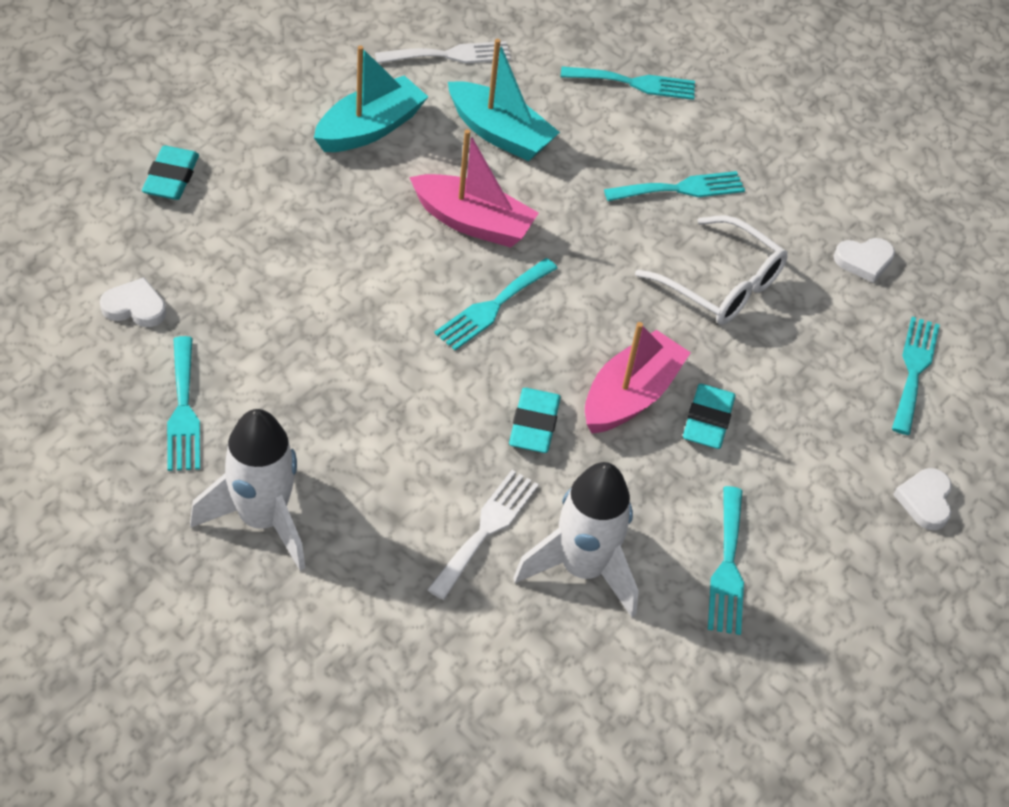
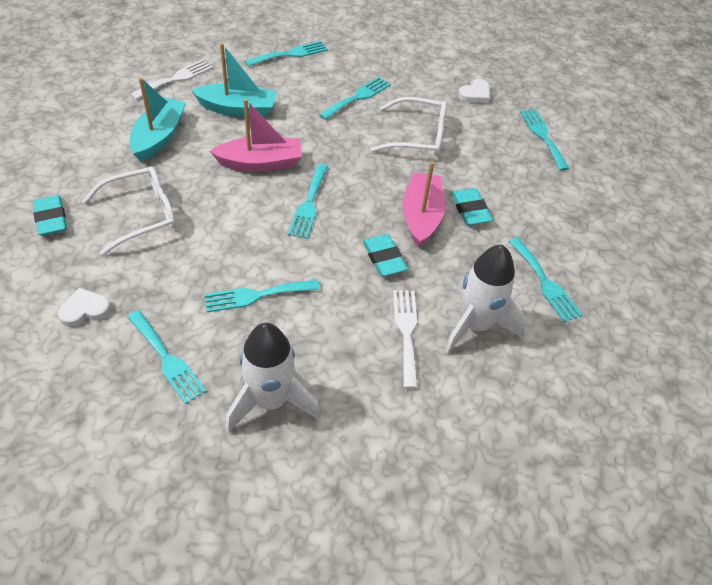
camera: 30 degrees left, 0 degrees up
(276, 222) = (141, 215): none -> white glasses
(338, 389) = (256, 295): none -> turquoise fork
(925, 501) = (603, 198): white heart -> none

